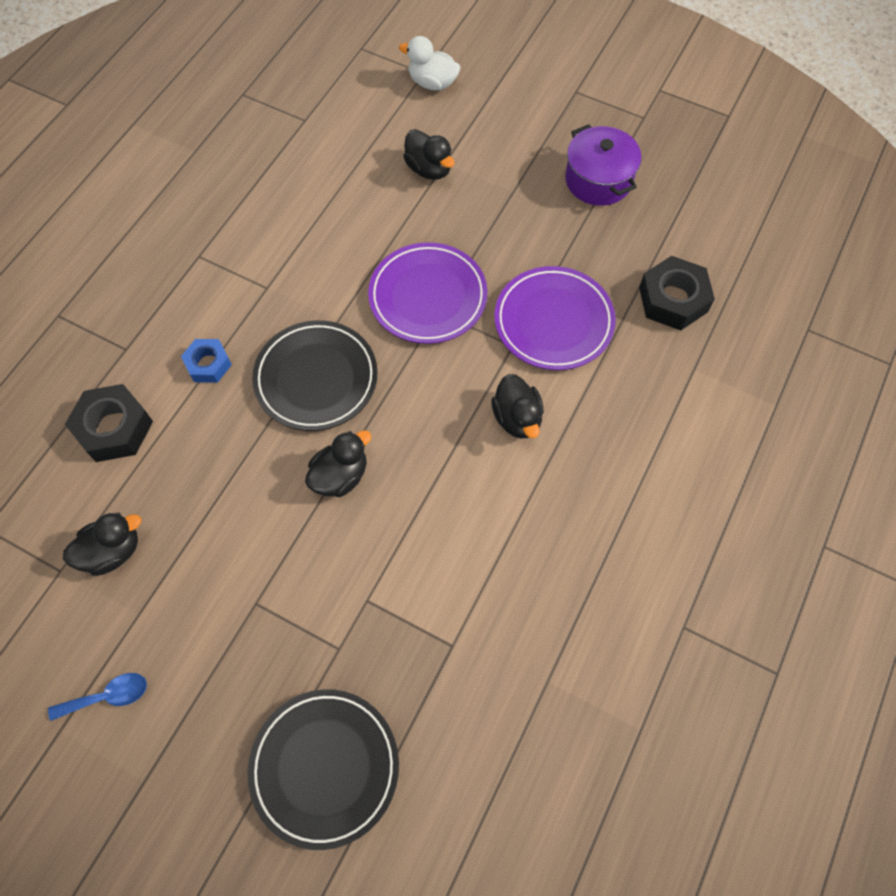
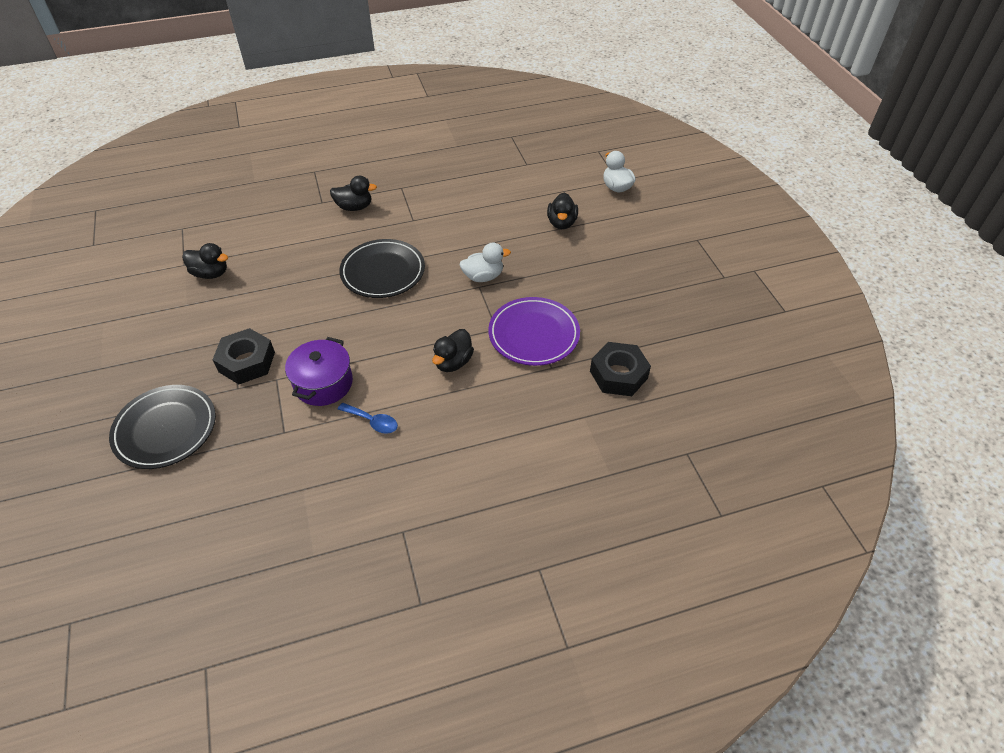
camera: 45 degrees right, 15 degrees down
(108, 696) = (134, 325): blue spoon -> blue spoon (372, 421)
(114, 428) = (276, 228): black nut -> black nut (246, 362)
(208, 364) = (346, 232): blue nut -> none
(340, 476) = (337, 319): black duck -> black duck (354, 207)
(428, 296) = (483, 276): purple plate -> white duck
(598, 180) = (652, 288): purple pot -> purple pot (323, 383)

